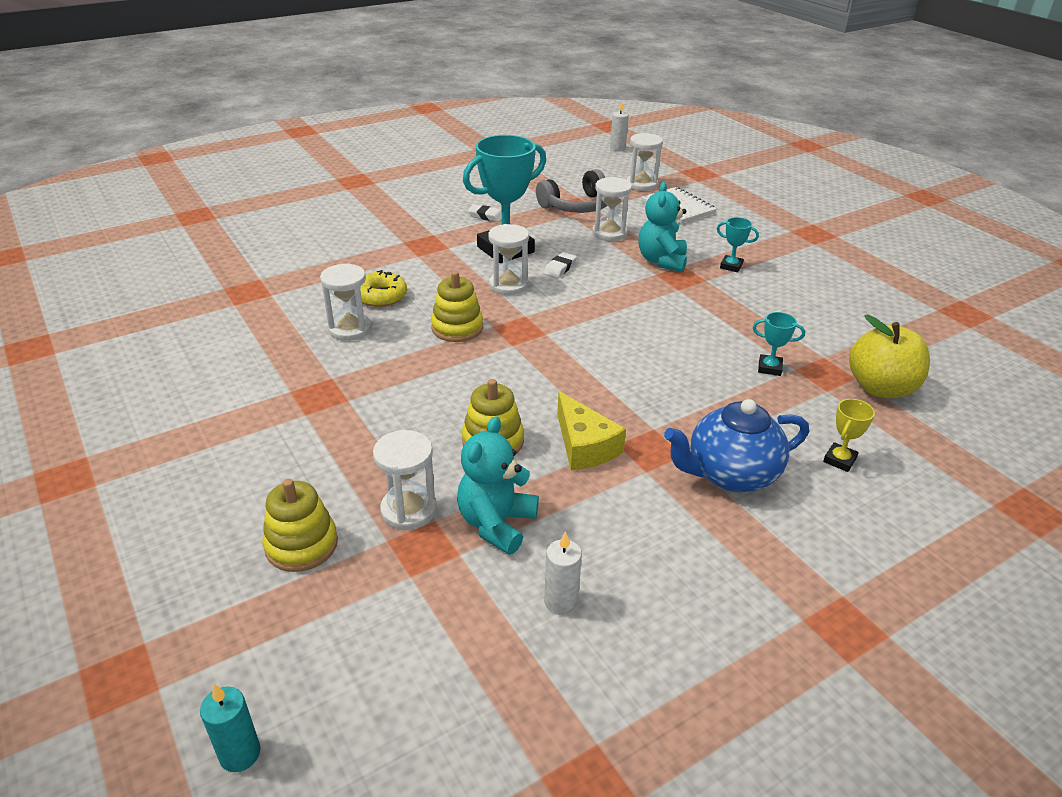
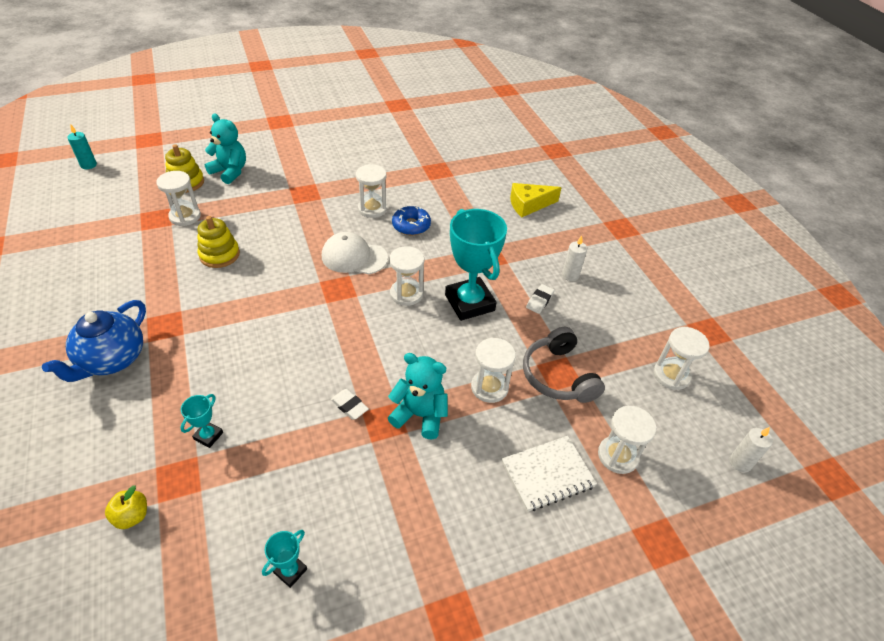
camera: 100 degrees right, 10 degrees up
(381, 296) = (411, 225): yellow donut -> blue donut
(457, 328) = (354, 257): yellow stacking toy -> white cap
(496, 524) = (151, 245): turquoise teddy bear -> turquoise teddy bear (230, 172)
(549, 165) = (671, 375): none -> white hourglass
(560, 268) = (426, 332): white eraser -> white eraser (349, 406)
(561, 602) = (81, 258): white candle -> white candle (570, 275)
(584, 446) = (189, 294): yellow cheese -> yellow cheese (529, 205)
(730, 474) = (112, 360): blue teapot -> blue teapot turned 150 degrees counterclockwise
(731, 266) = (392, 477): turquoise trophy -> turquoise trophy (290, 571)
(839, 460) = (77, 433): yellow trophy -> none
(880, 388) = (132, 516): yellow apple -> yellow apple, size x0.52

